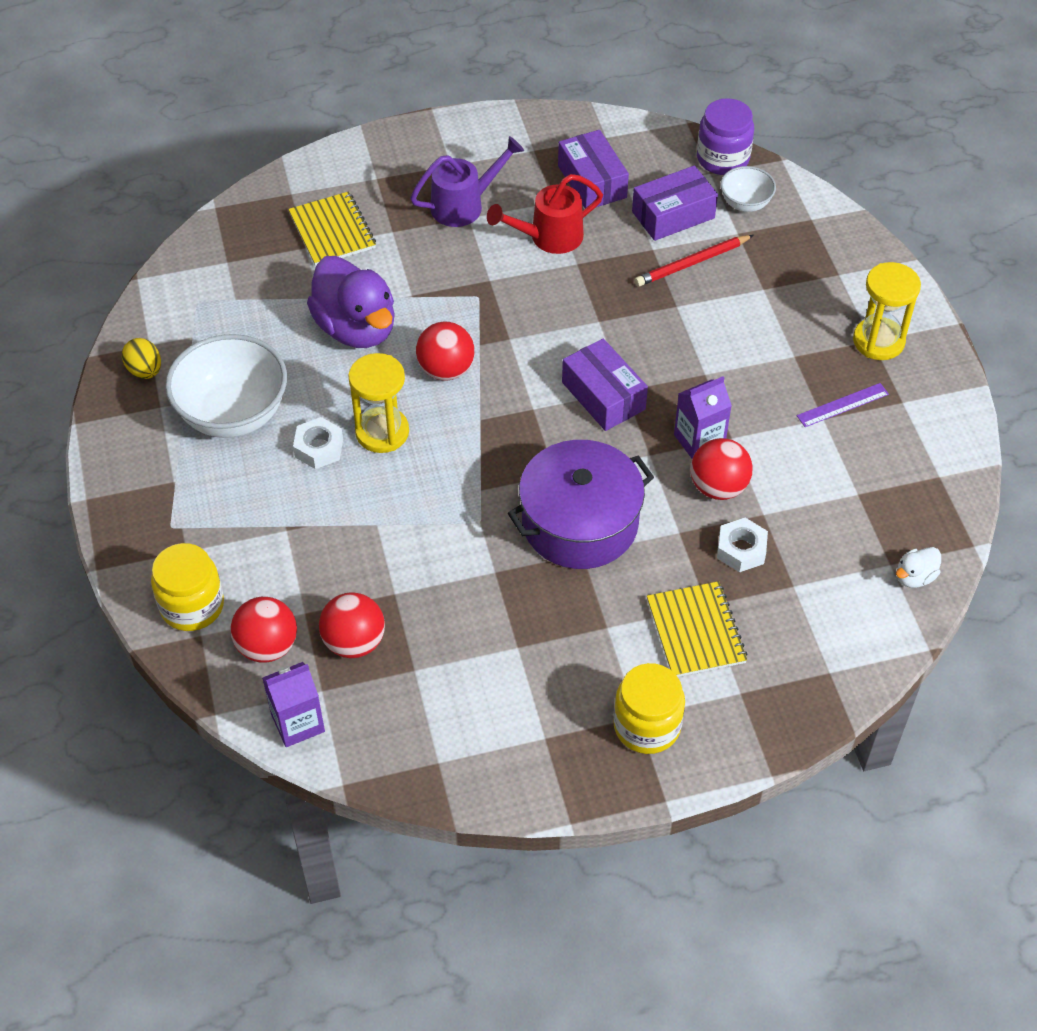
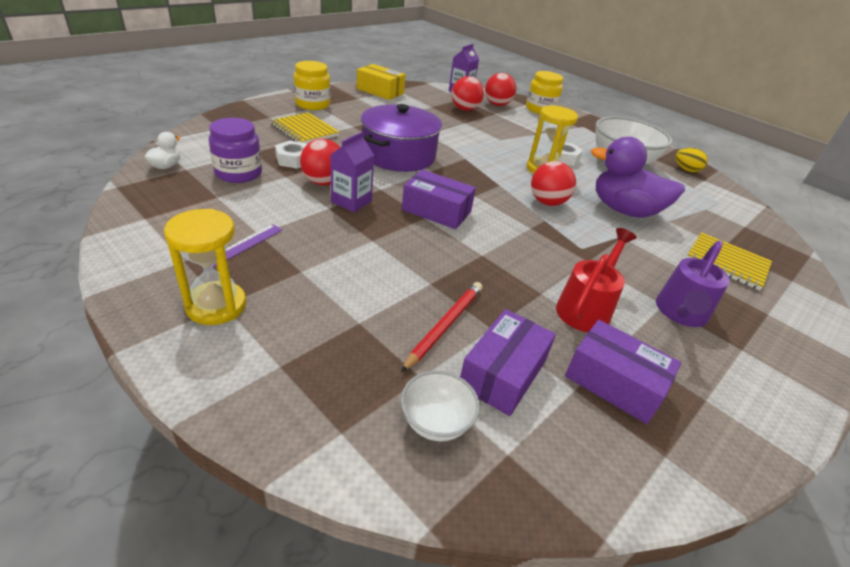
camera: 145 degrees right, 15 degrees down
(480, 761) = (380, 91): none -> yellow box
(722, 159) = (509, 488): purple jar -> purple jar (238, 173)

